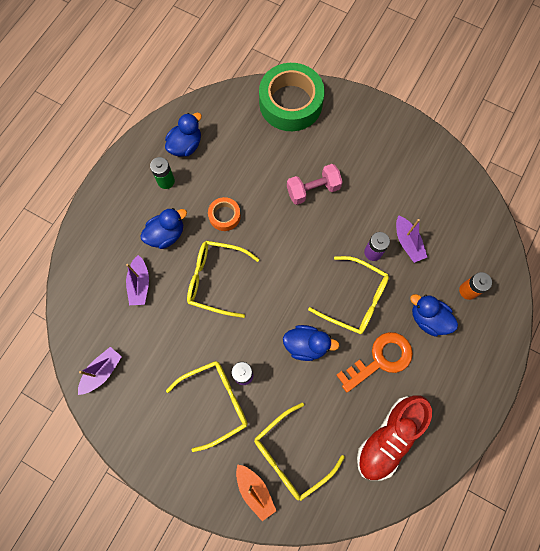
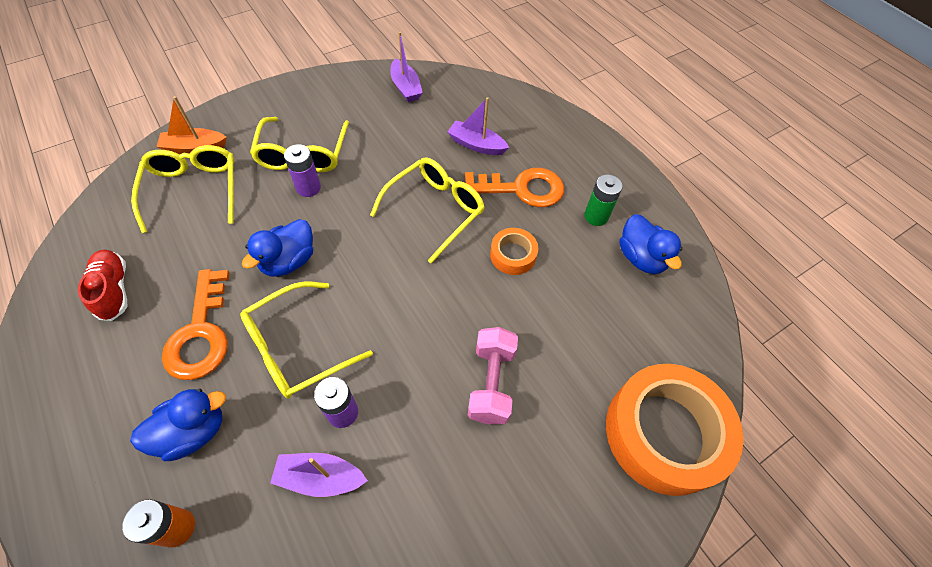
camera: 115 degrees right, 15 degrees down
(166, 235) = (522, 189): blue duck -> orange key
(290, 103) = (664, 433): green tape -> orange tape
(389, 437) = (114, 290): red shoe -> red shoe, size x0.63

